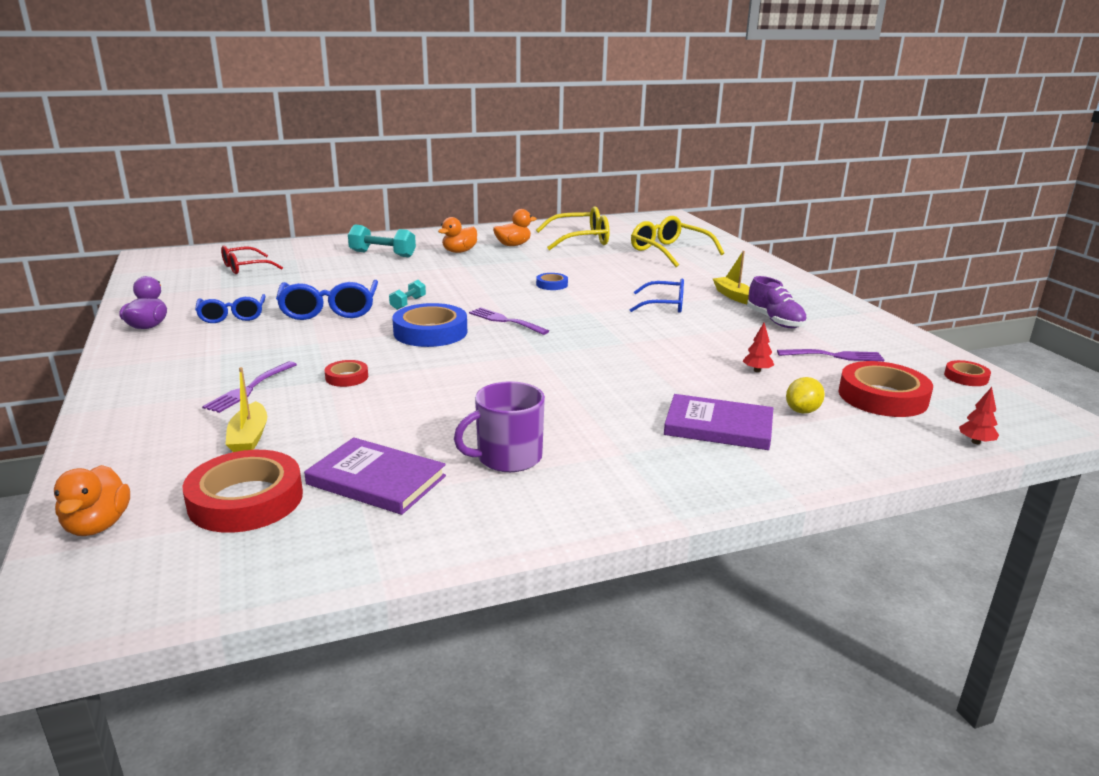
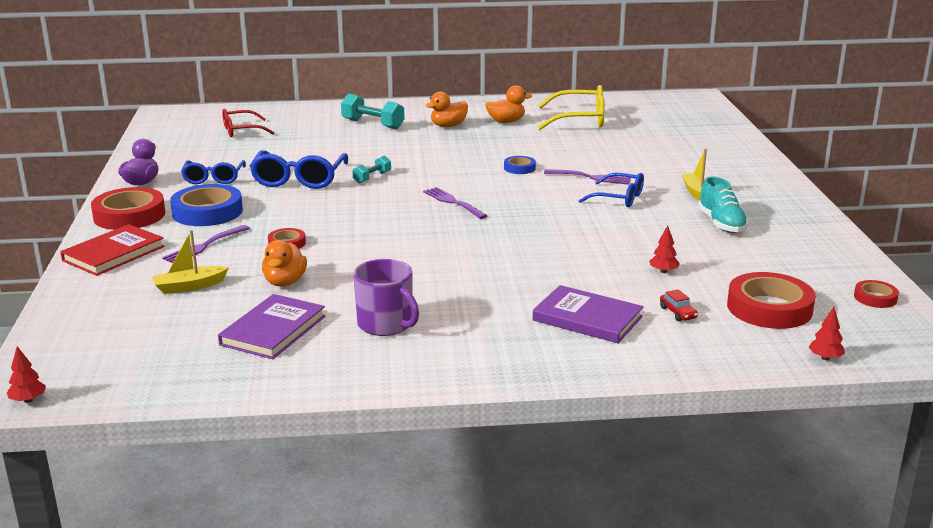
camera: 15 degrees right, 0 degrees up
(68, 623) = (28, 400): none -> red tree
(98, 525) = (62, 339): orange duck -> orange duck (285, 282)
(138, 408) = (113, 253): none -> red book
(246, 500) = (170, 333): red tape -> red tape (129, 215)
(249, 438) = (189, 286): yellow boat -> yellow boat turned 60 degrees clockwise
(376, 480) = (273, 330): purple book -> purple book turned 75 degrees clockwise
(430, 332) = (378, 208): blue tape -> blue tape (207, 212)
(507, 457) = (386, 324): purple mug -> purple mug turned 120 degrees counterclockwise
(669, 251) = (666, 139): yellow glasses -> none
(775, 321) = (721, 223): purple shoe -> turquoise shoe
(802, 411) = (678, 313): yellow lemon -> red car
(834, 356) = (754, 264): purple fork -> purple fork (591, 177)

